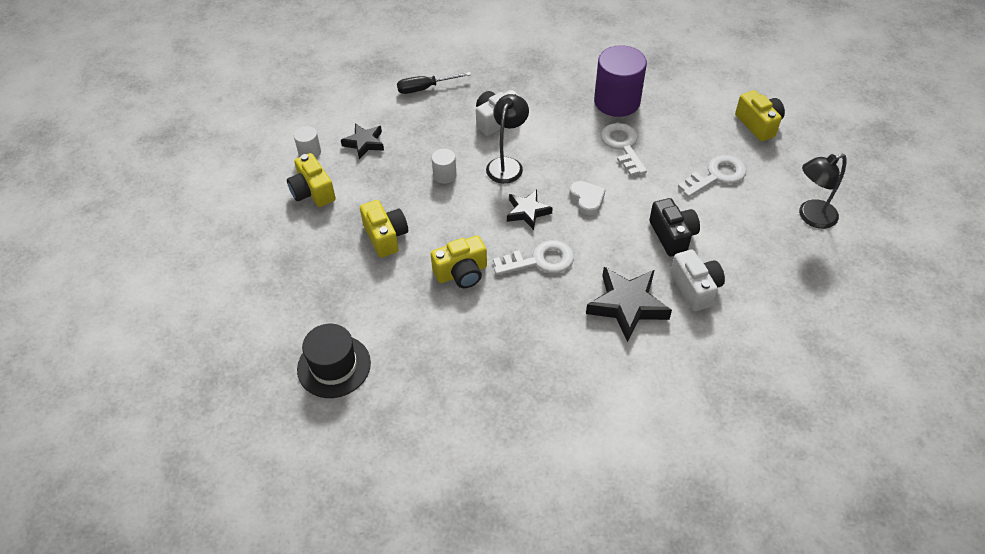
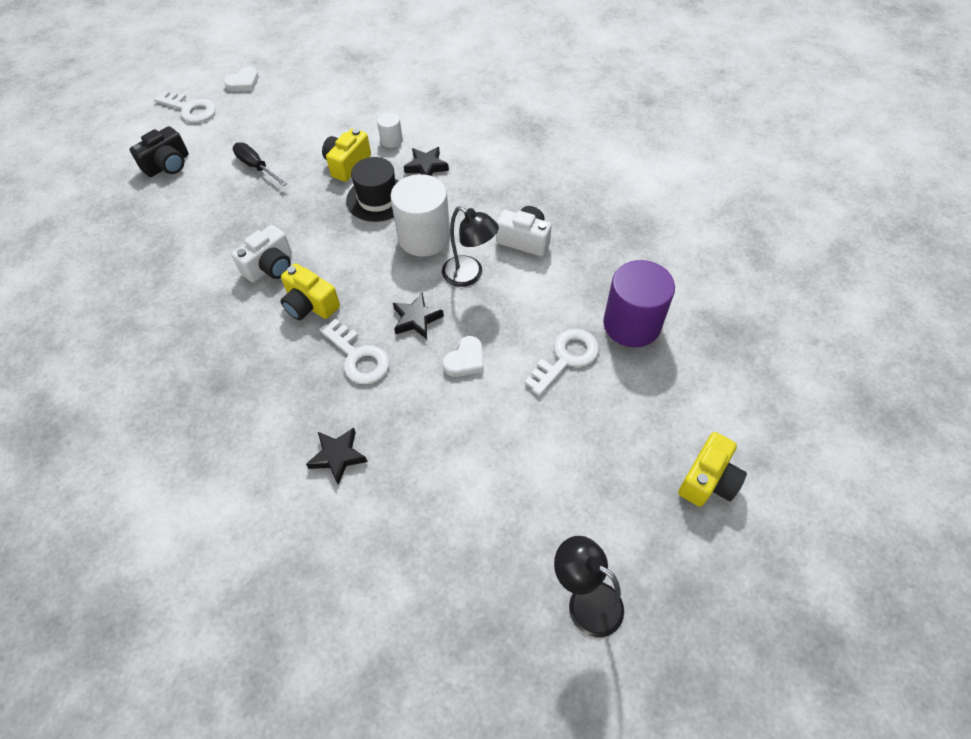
camera: 60 degrees right, 5 degrees up
(113, 228) = (243, 83): none -> white heart
(334, 366) = (166, 270): black hat -> black hat (377, 199)
(385, 236) = (324, 233): yellow camera -> none
(425, 88) = (527, 171): black screwdriver -> black screwdriver (256, 167)
(444, 175) = (424, 237): white cylinder -> white cylinder, size x2.11
(507, 164) = (469, 275): black lamp -> black lamp turned 45 degrees clockwise
(627, 305) = (338, 456): black star -> black star, size x0.61
(672, 236) = (461, 459): black camera -> black camera (168, 165)
(695, 288) = (395, 512): white camera -> white camera (270, 266)
(716, 176) = (584, 467): white key -> white key (190, 109)

